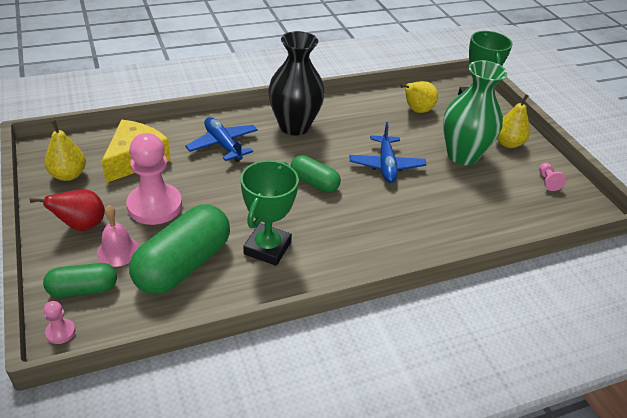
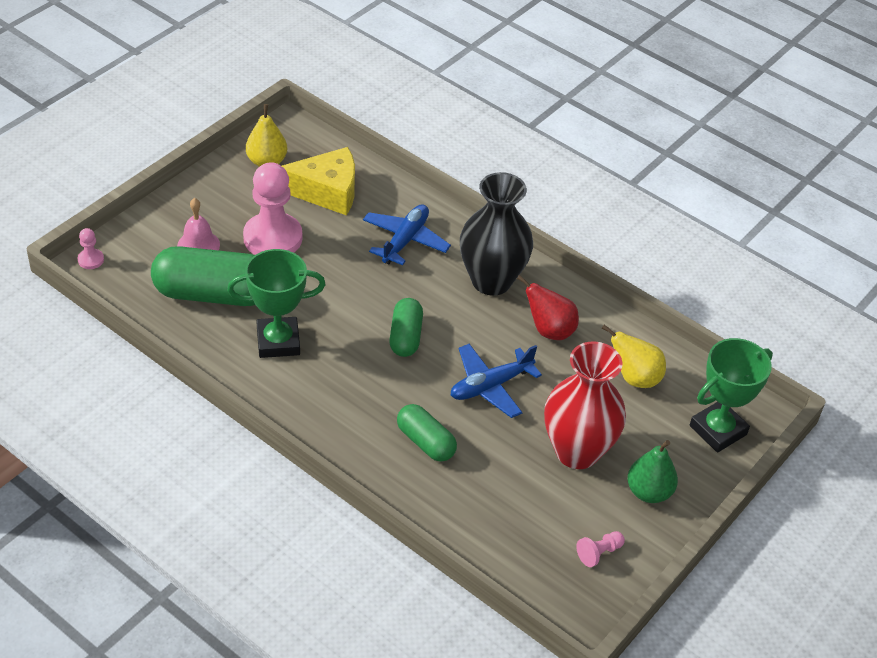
camera: 60 degrees right, 5 degrees up
(81, 225) = (210, 206): red pear -> red pear (549, 330)
(83, 289) = (141, 248): green capsule -> green capsule (425, 442)
(462, 155) = (577, 451): green vase -> red vase
(508, 143) = (649, 492): yellow pear -> green pear

